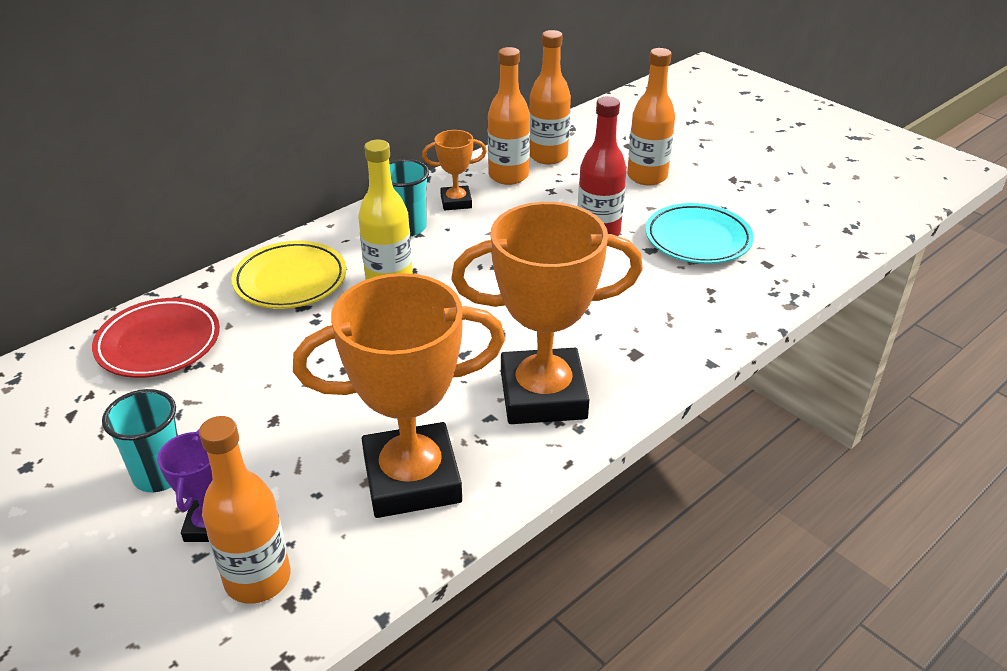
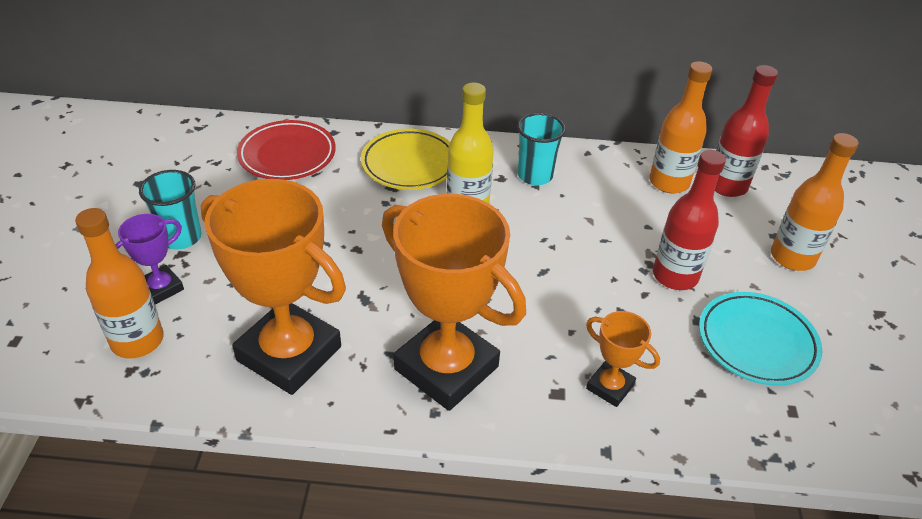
camera: 45 degrees right, 5 degrees up
(456, 202) = (597, 178): orange trophy -> orange trophy (610, 387)
(548, 156) = (727, 186): orange bottle -> red bottle

